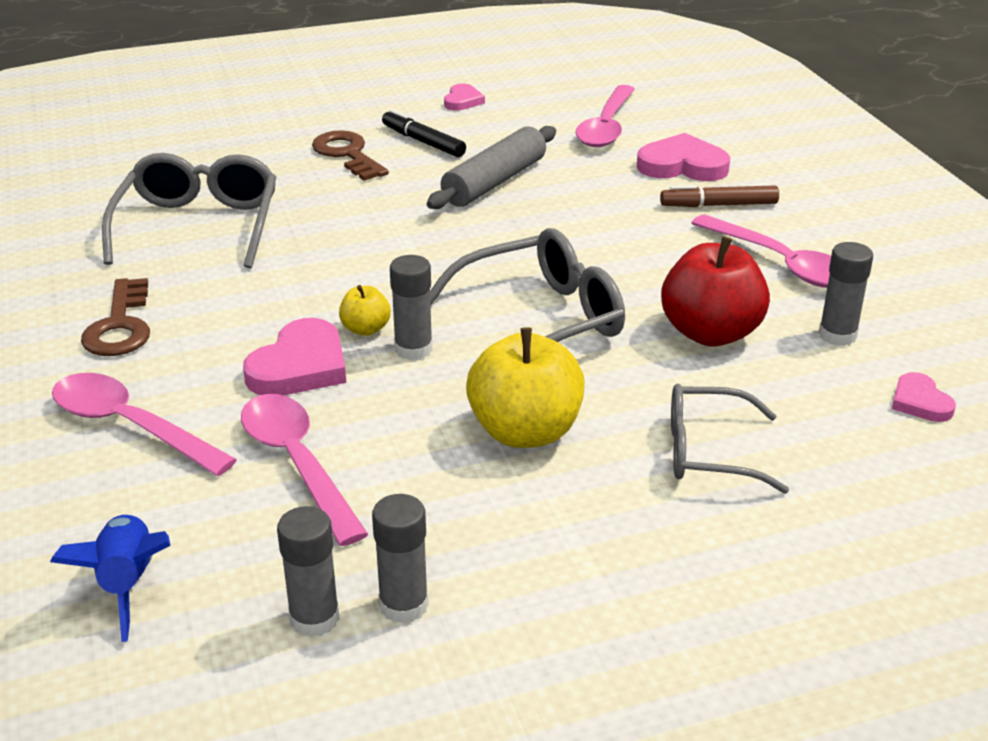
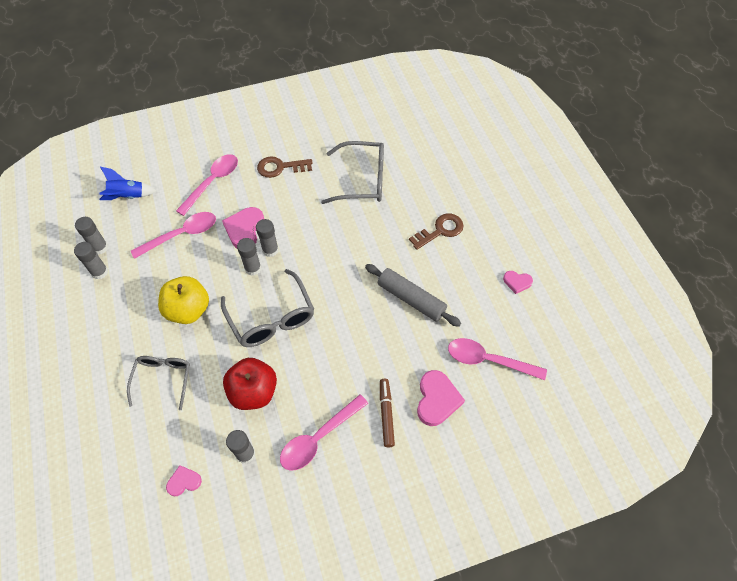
camera: 90 degrees right, 25 degrees up
(300, 366) = (245, 229): pink heart -> pink heart turned 75 degrees clockwise
(365, 329) = (270, 250): yellow apple -> grey glue stick
(423, 142) = (458, 264): black marker -> none

